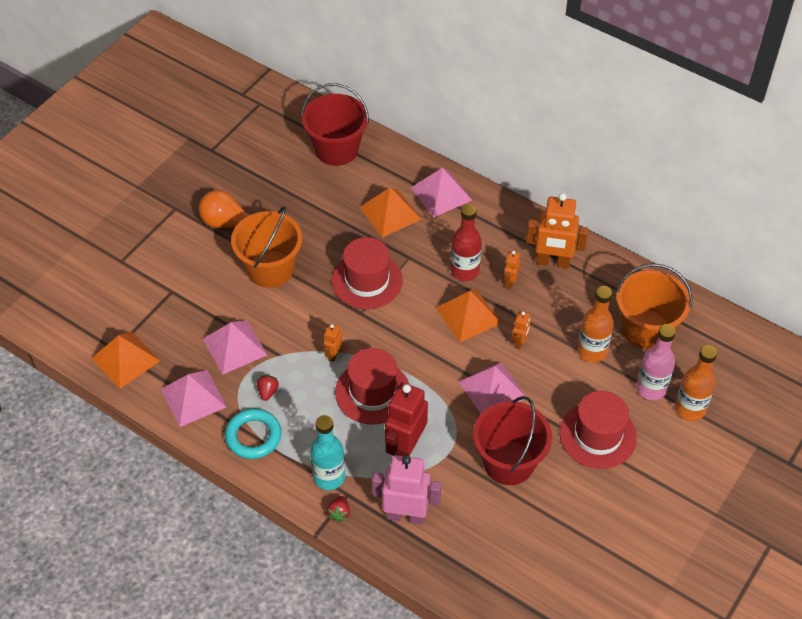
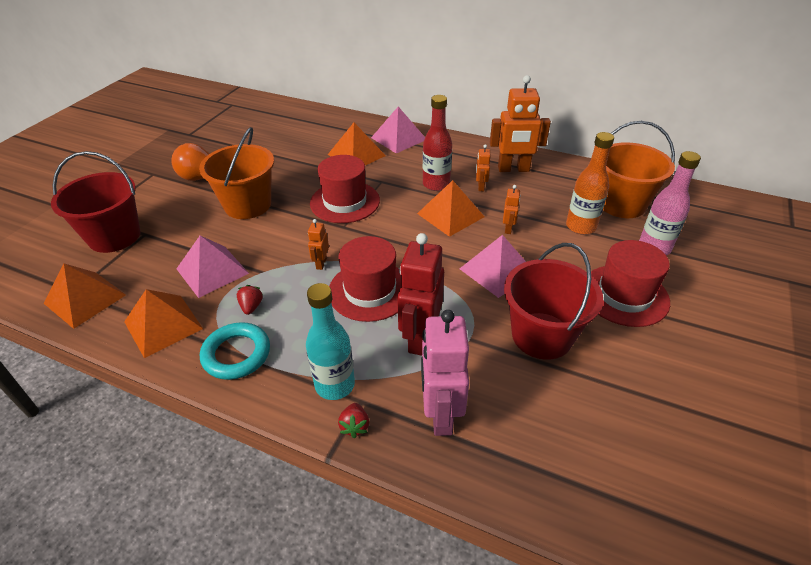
camera: 10 degrees left, 10 degrees down
(193, 397) = (163, 325): pink pyramid -> orange pyramid
(336, 149) = (301, 123): red bucket -> red bucket (114, 236)
(406, 515) = (440, 414): pink robot -> pink robot turned 90 degrees counterclockwise
(690, 409) = (702, 259): orange bottle -> none

